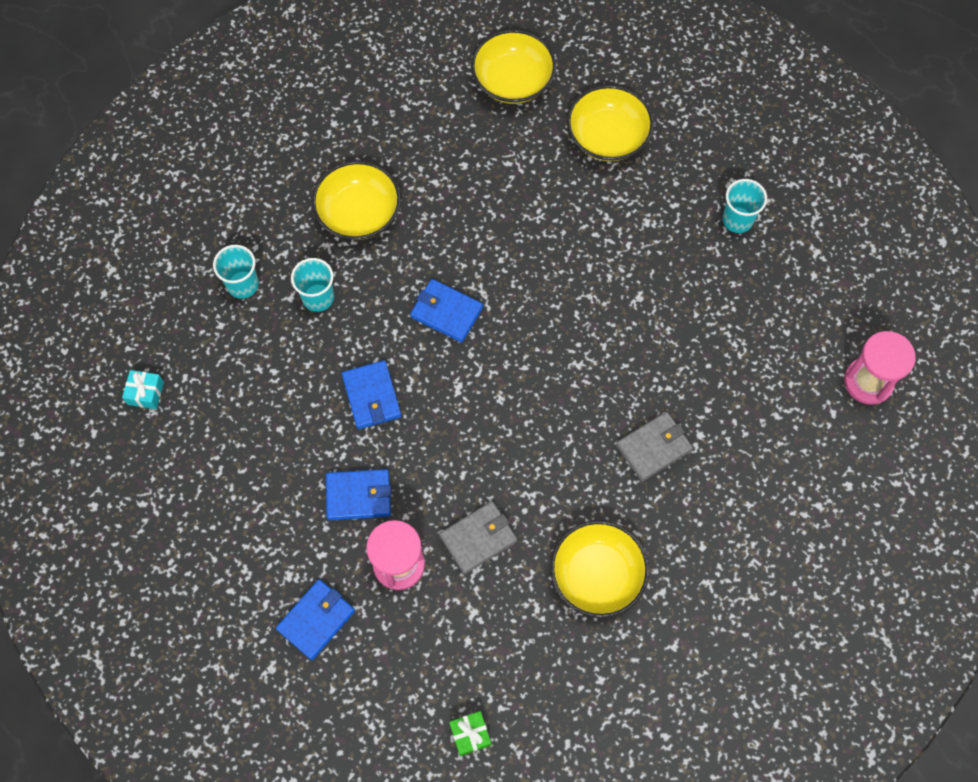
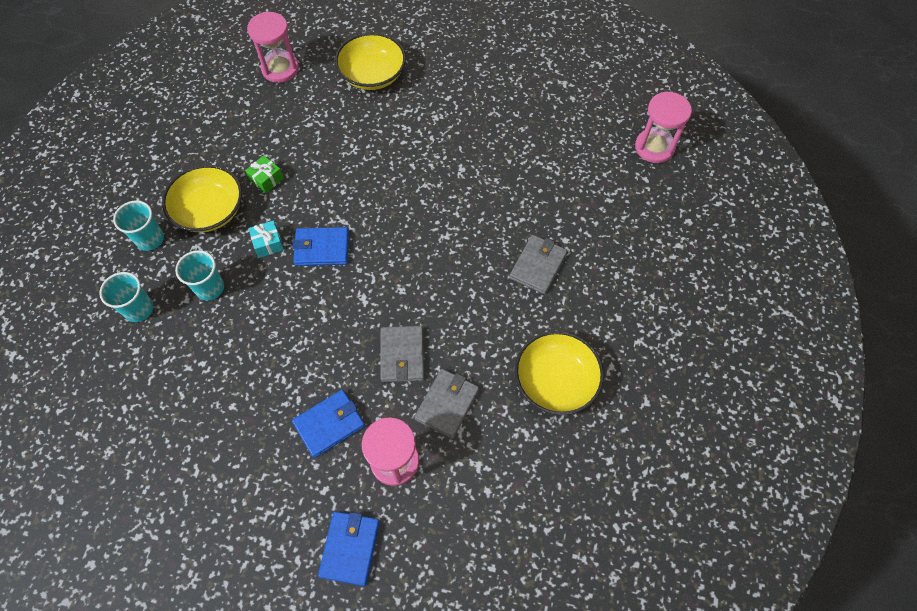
camera: 30 degrees left, 5 degrees down
(145, 393) = (94, 439): turquoise gift -> turquoise gift (268, 243)
(372, 396) = (297, 340): blue wallet -> none
(463, 466) = (402, 355): none -> grey wallet
(470, 734) = (535, 568): green gift -> green gift (266, 179)
(513, 80) = (280, 69): yellow bowl -> pink hourglass
(737, 220) = (498, 87): turquoise cup -> turquoise cup (150, 239)

